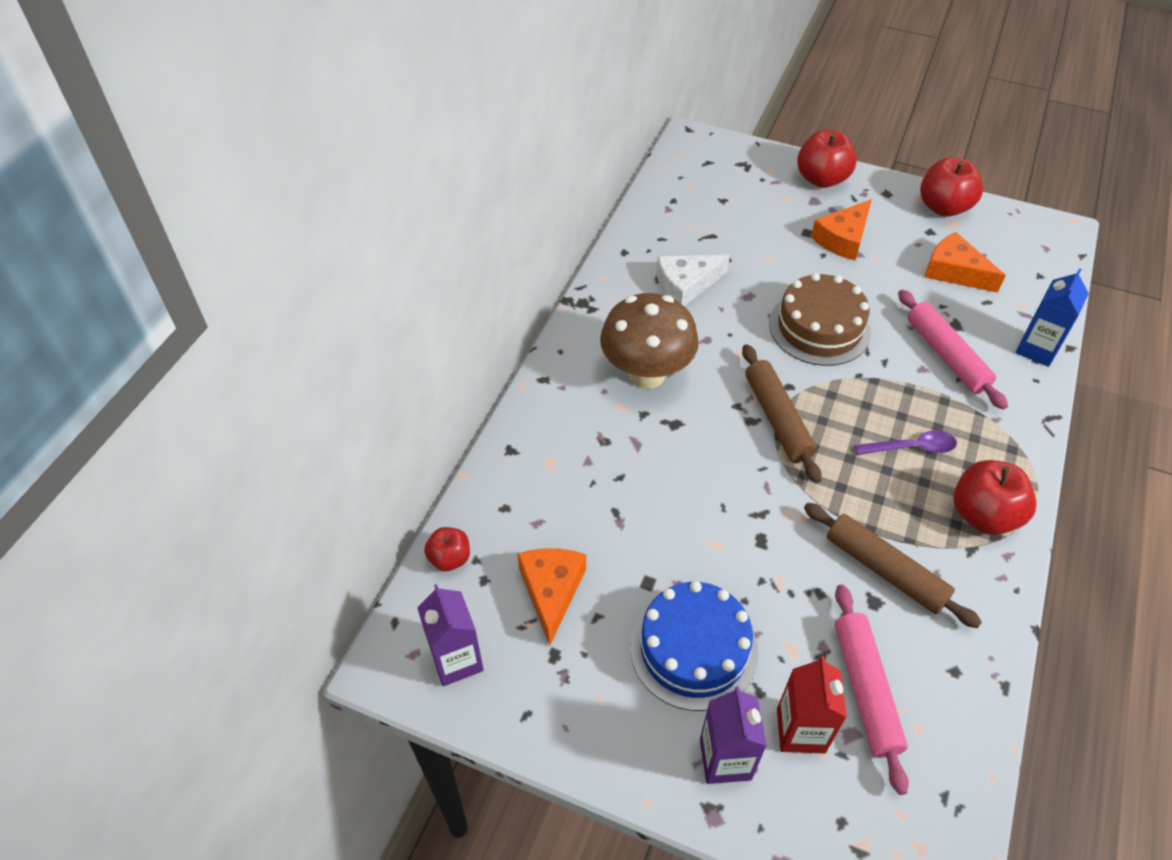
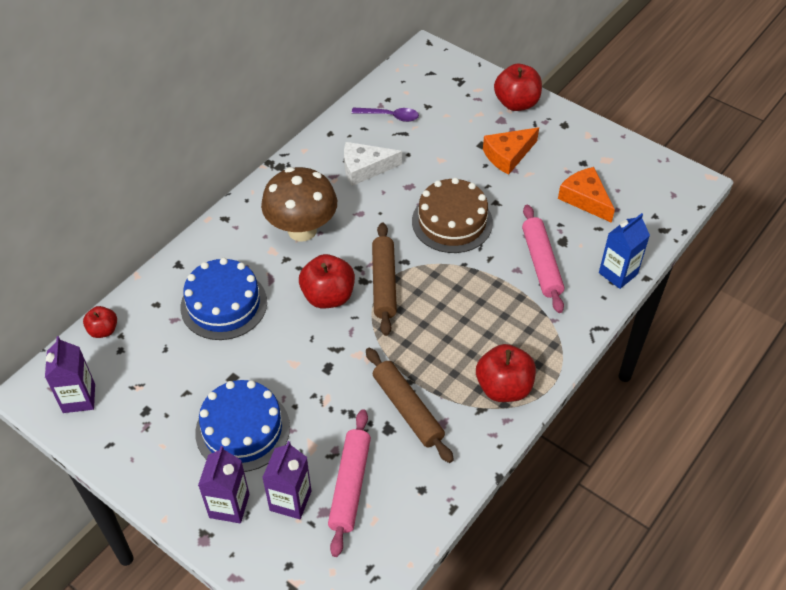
camera: 15 degrees right, 0 degrees up
(551, 591) = (163, 368): orange cheese -> none
(592, 488) = (224, 304): none -> blue cake
(800, 730) = (290, 500): red carton -> purple carton
(912, 447) = (475, 326): purple spoon -> purple spoon (390, 116)
(943, 207) = (605, 145): red apple -> red apple (328, 296)

